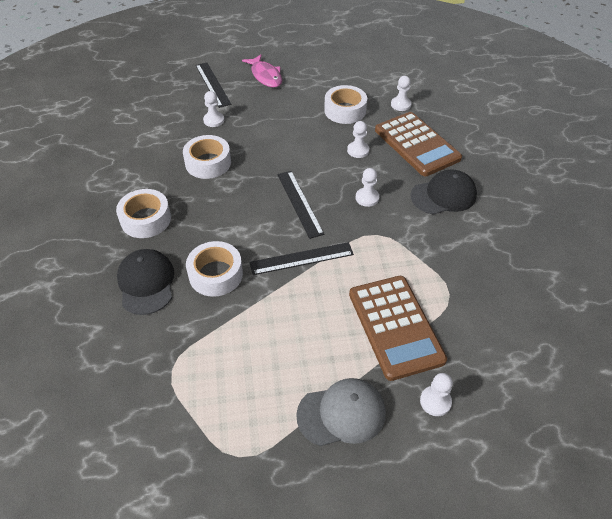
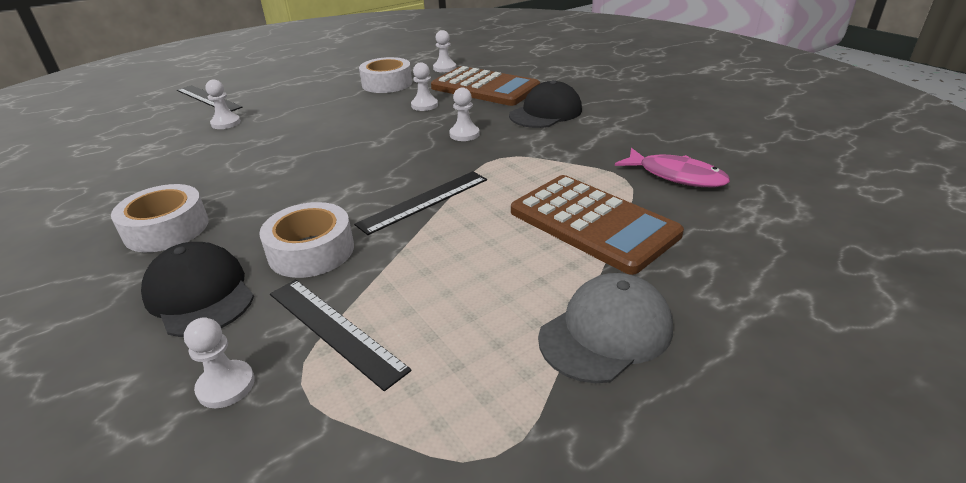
camera: 25 degrees left, 15 degrees down
(208, 163) = (238, 156): white tape -> none
(265, 76) = (274, 80): pink fish -> pink fish (676, 176)
(300, 203) = (386, 158): black ruler -> black ruler (335, 329)
(435, 401) = (707, 273): white pawn -> white pawn (226, 386)

